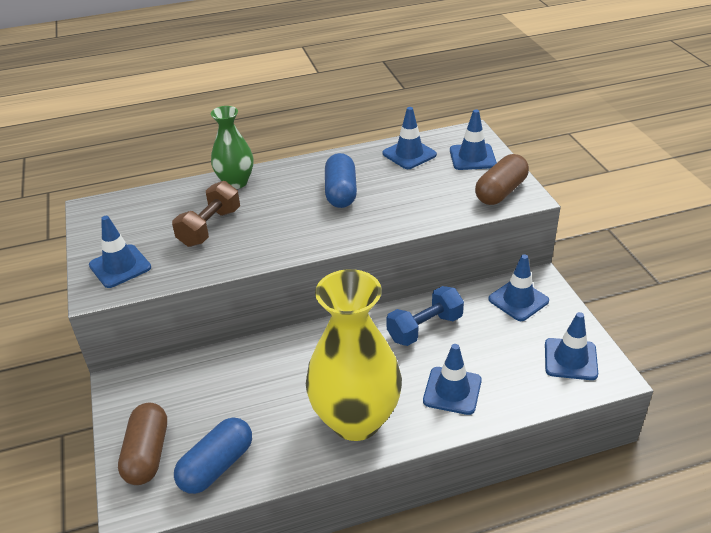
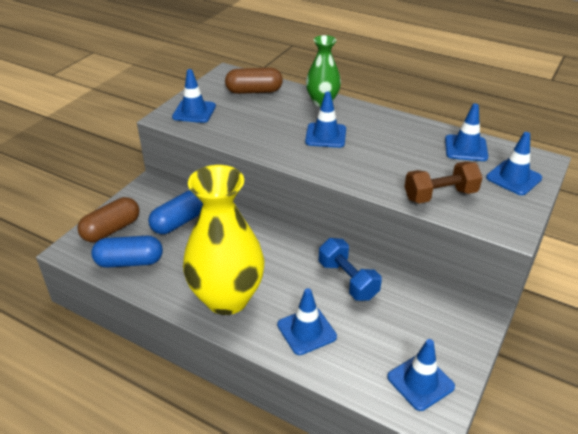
camera: 45 degrees right, 0 degrees up
(210, 227) = (268, 119): brown dumbbell -> brown dumbbell (440, 195)
(341, 192) = (376, 145): blue capsule -> blue capsule (179, 222)
(425, 328) = (347, 280): blue dumbbell -> blue dumbbell turned 45 degrees clockwise
(501, 192) = (496, 214): brown capsule -> brown capsule (254, 91)
(518, 300) = (443, 313): blue traffic cone -> blue traffic cone (325, 135)

